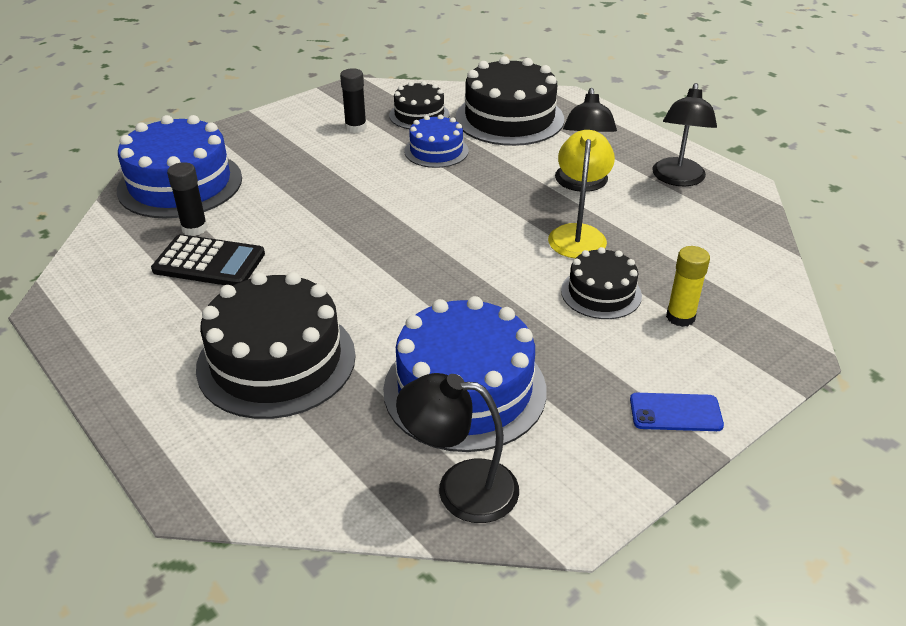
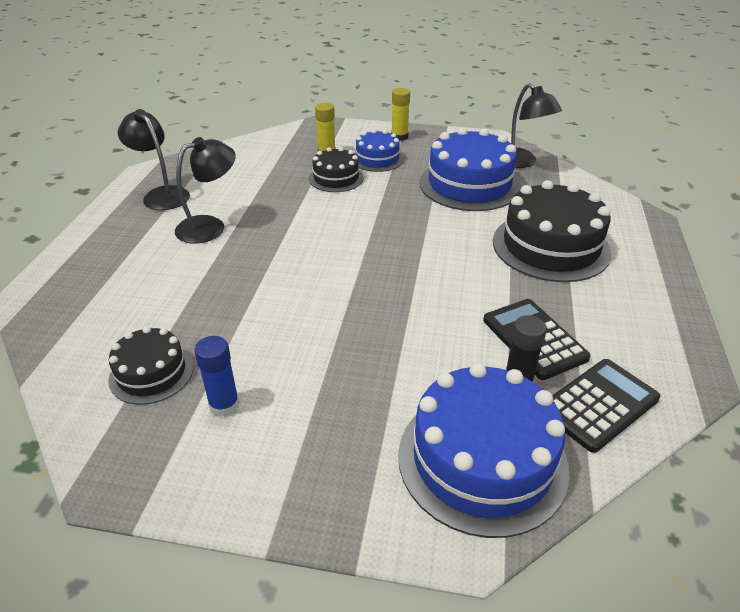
camera: 130 degrees left, 0 degrees up
(124, 248) = (599, 405): none -> black calculator
(355, 127) = (224, 405): black glue stick -> blue glue stick
(436, 151) = (224, 319): blue cake -> blue cake (377, 159)
(509, 118) = (111, 308): black cake -> none
(578, 234) = (282, 205): yellow lamp -> none
(675, 412) = (399, 137): blue phone -> yellow glue stick
(678, 179) = (162, 194): black lamp -> black lamp turned 105 degrees counterclockwise

